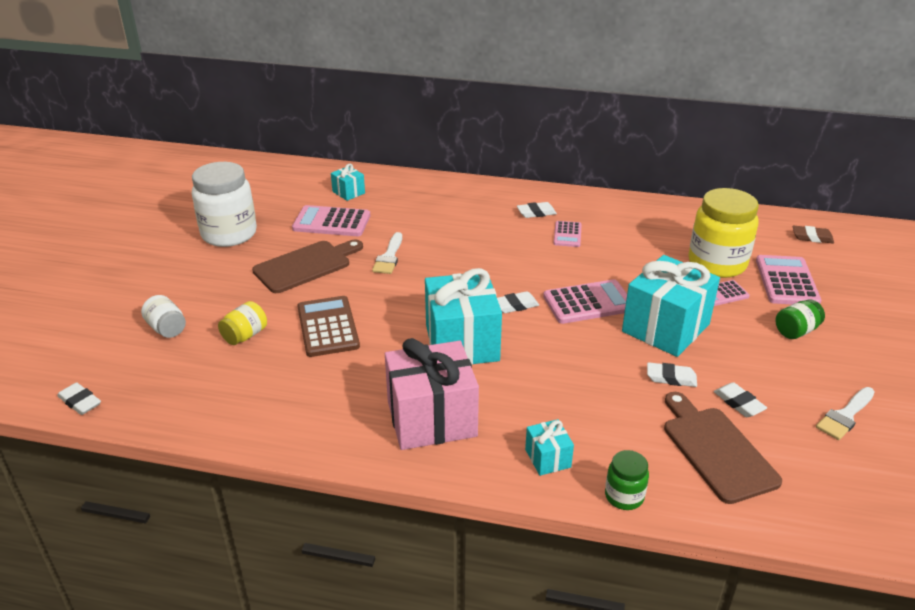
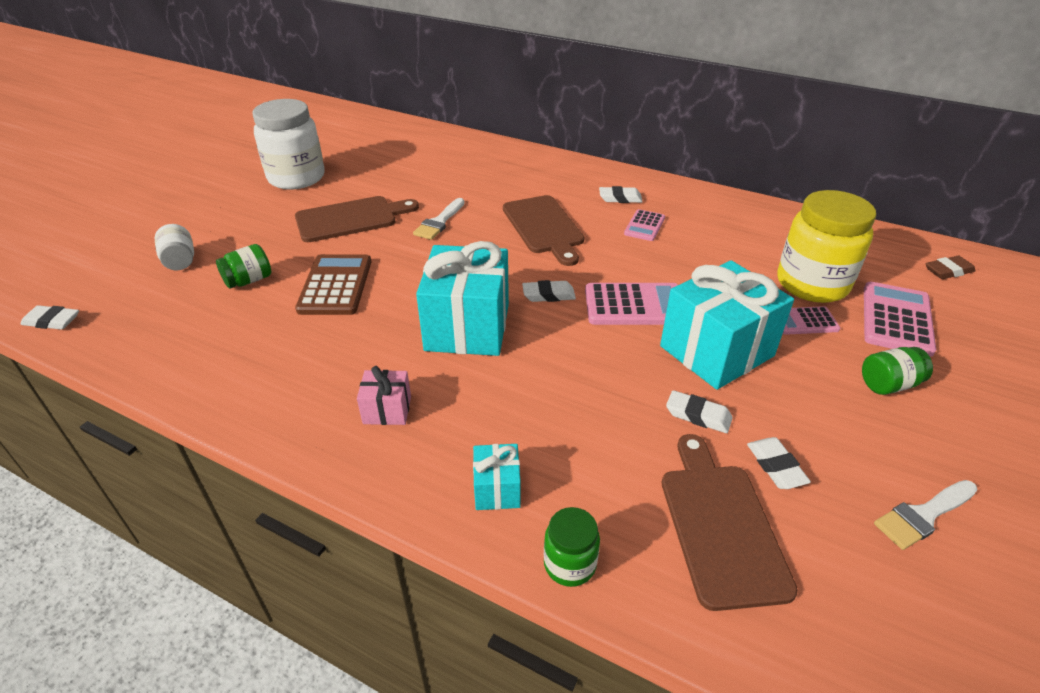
camera: 15 degrees right, 5 degrees up
(80, 402) = (52, 321): white eraser -> white eraser turned 45 degrees counterclockwise
(245, 335) = (249, 280): yellow jar -> green jar
(331, 222) = (401, 179): pink calculator -> none
(348, 192) = (434, 153): turquoise gift -> none
(431, 418) = (387, 410): pink gift -> pink gift, size x0.46
(483, 248) = (544, 227): none -> brown cutting board
(812, 237) = (948, 271): brown eraser -> brown eraser turned 45 degrees counterclockwise

